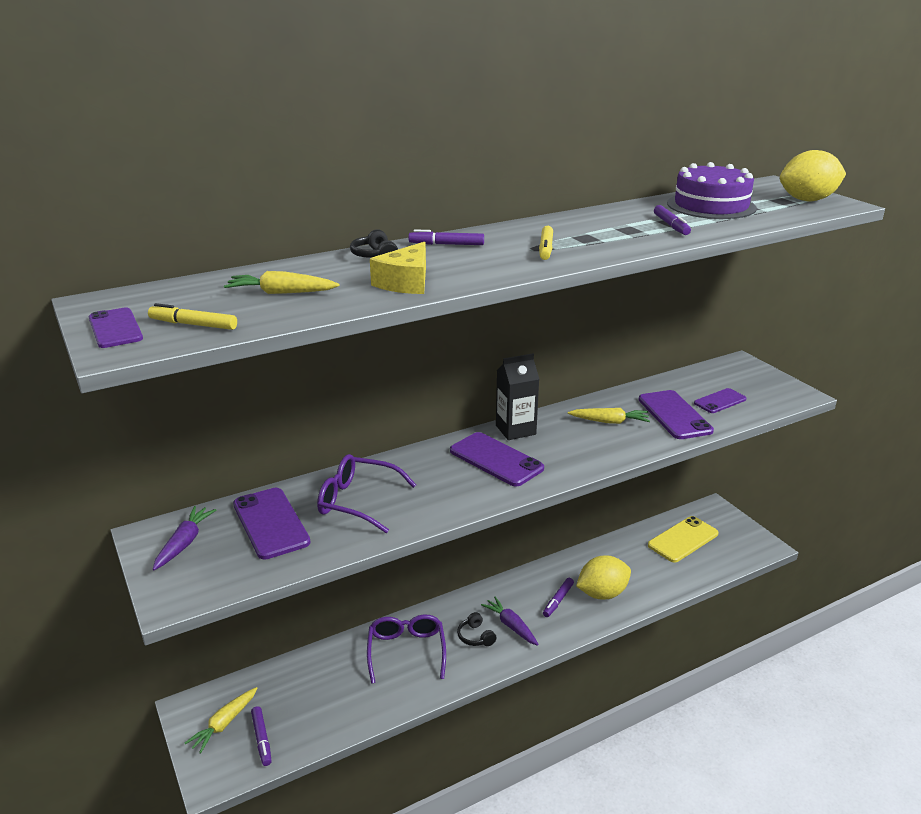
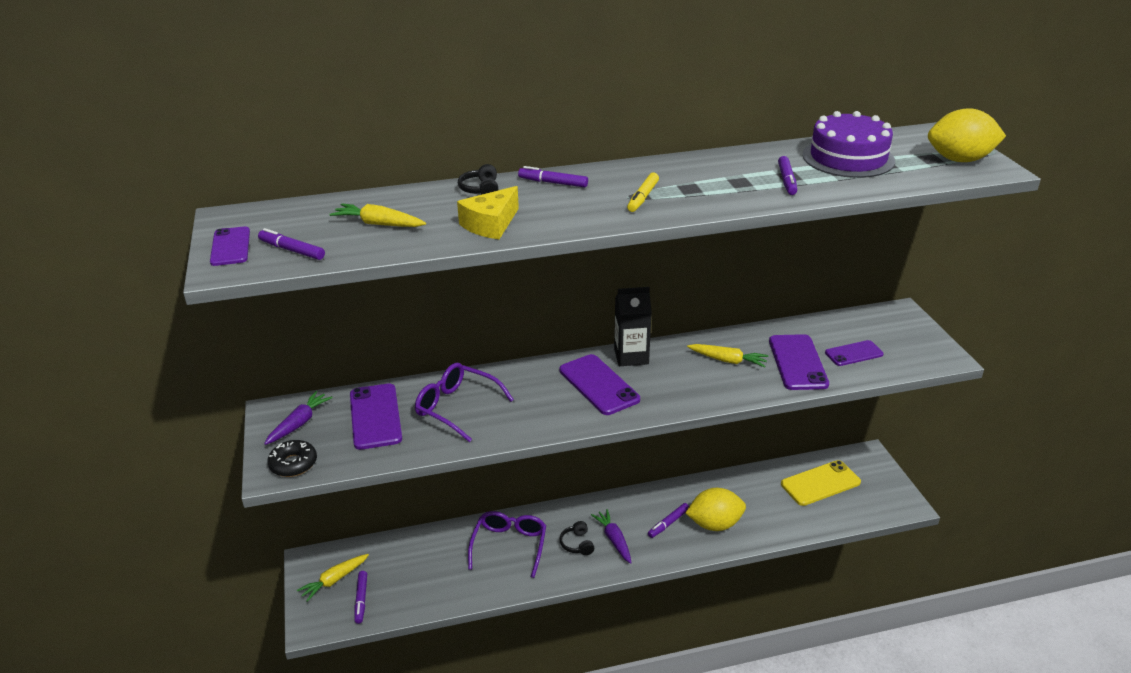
camera: 15 degrees right, 5 degrees up
(193, 586) = (293, 464): none -> black donut
(194, 325) = (292, 250): yellow marker -> purple marker

